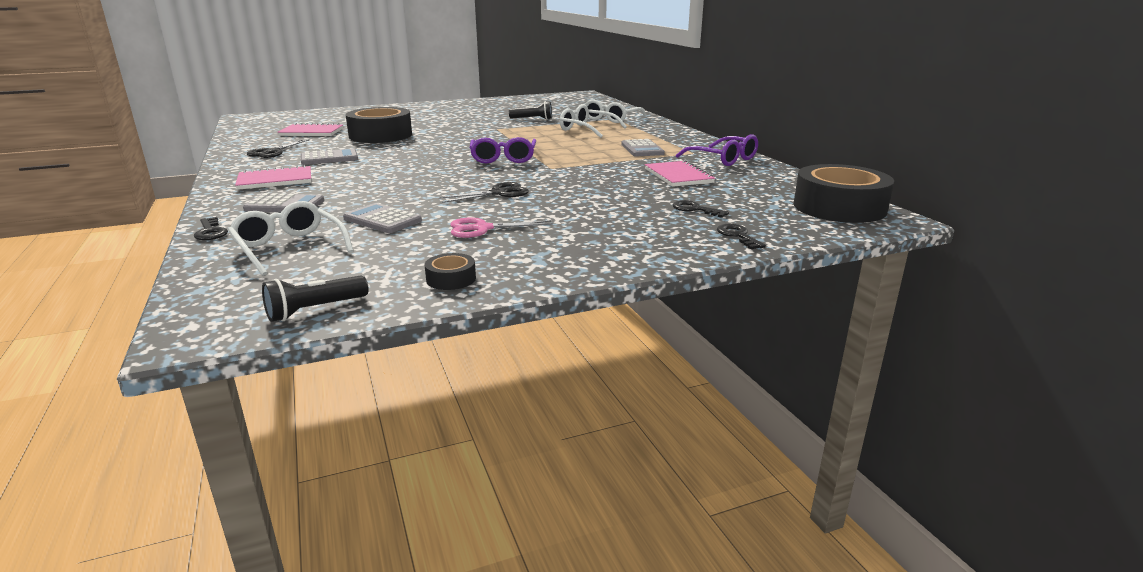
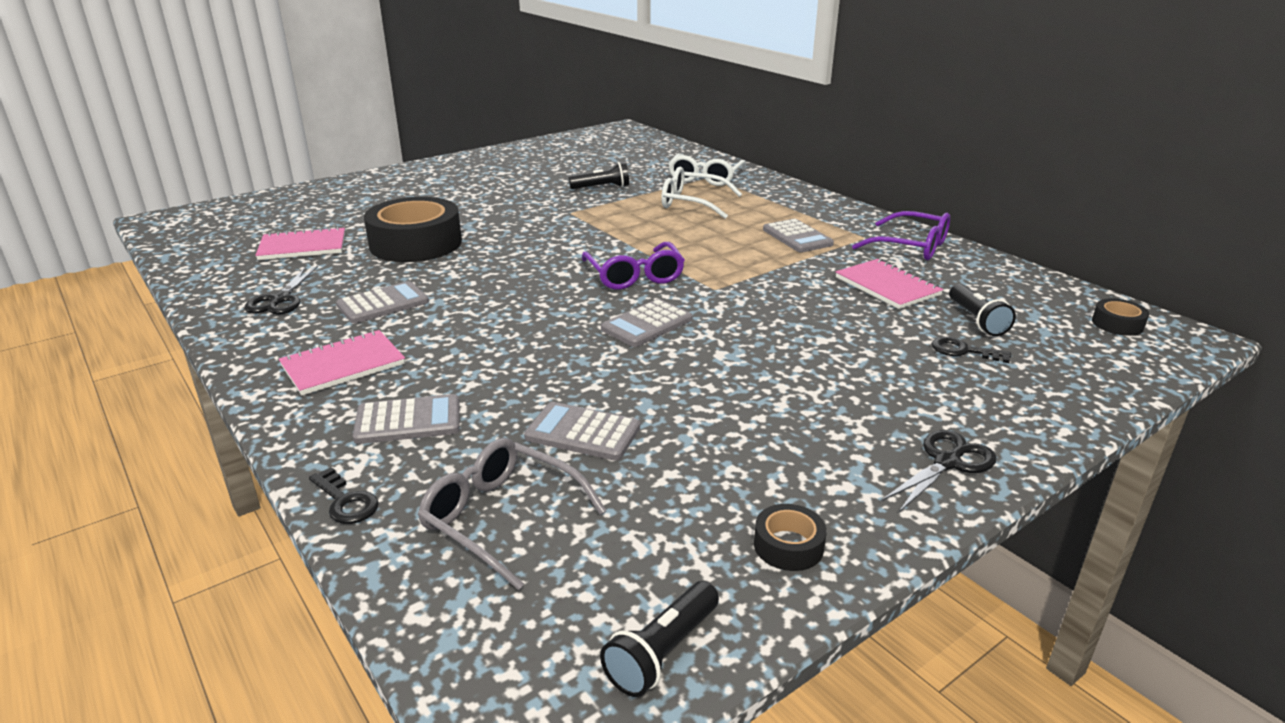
camera: 15 degrees left, 5 degrees up
(289, 248) = (501, 518): white glasses -> grey glasses
(482, 229) = (736, 430): pink scissors -> none
(483, 179) = (647, 324): none -> grey calculator
(499, 193) = (692, 351): black scissors -> black scissors (947, 462)
(725, 196) = (977, 320): none -> black flashlight
(737, 236) = (1055, 396): black key -> none
(839, 207) = (1117, 324): black tape -> black tape, size x0.43

